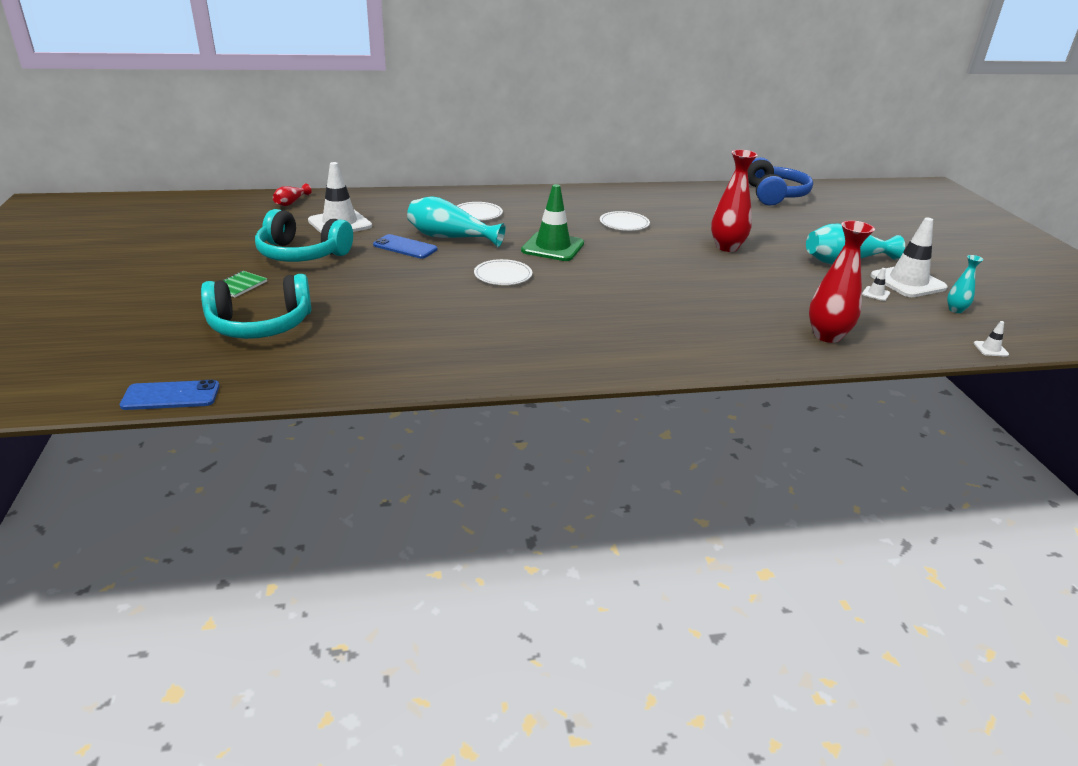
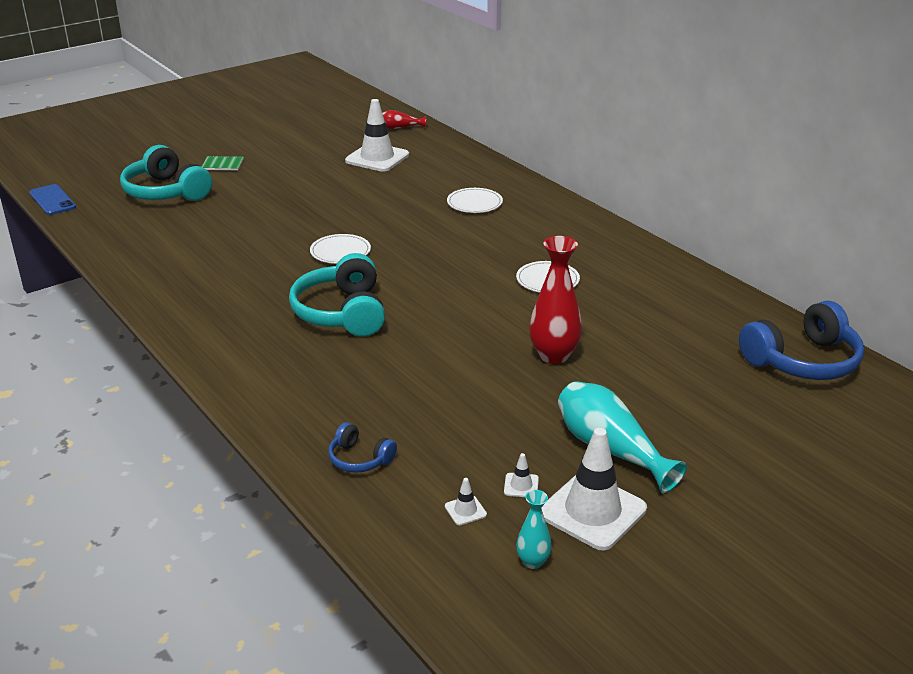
camera: 65 degrees right, 0 degrees up
(302, 254) = (299, 165): turquoise headphones -> turquoise headphones (342, 313)
(405, 247) = (356, 196): blue phone -> none
(450, 238) = (400, 208): turquoise vase -> none
(552, 247) = (433, 258): green traffic cone -> none
(827, 336) = (359, 459): red vase -> blue headphones
(990, 349) = (427, 598): white traffic cone -> white traffic cone (465, 510)

